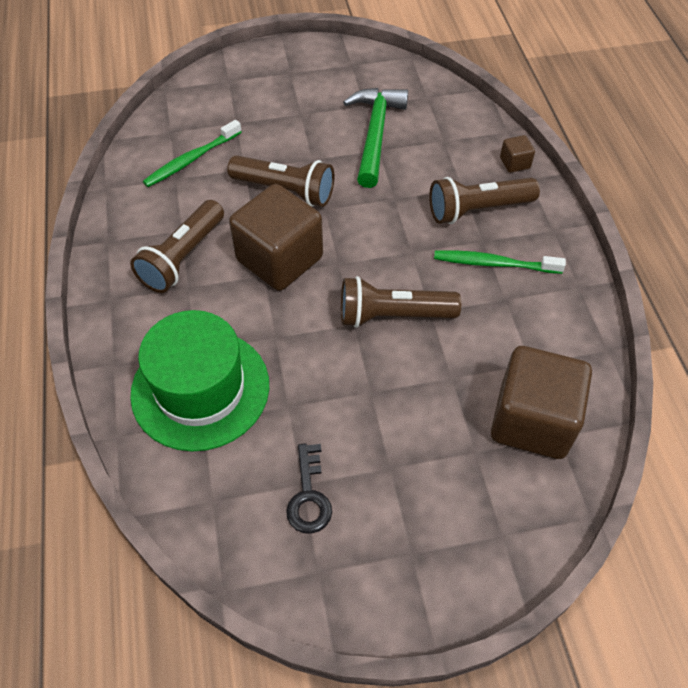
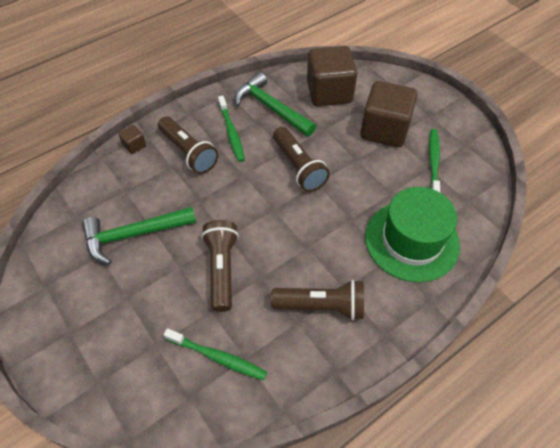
camera: 115 degrees left, 0 degrees up
(279, 259) = (289, 244): brown cube -> brown cube (384, 130)
(309, 496) = (433, 162): black key -> green toothbrush
(526, 327) = (271, 108): none -> green hammer

